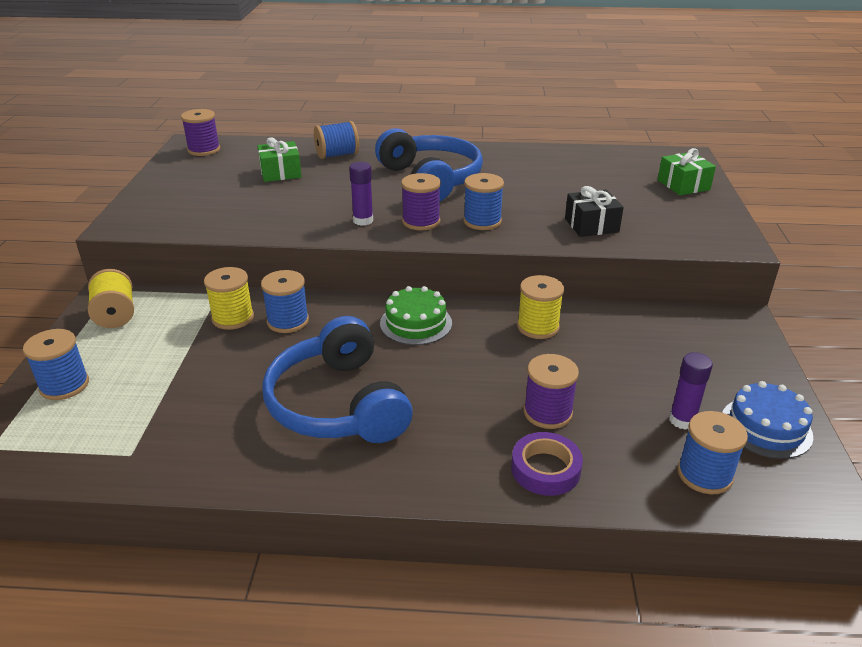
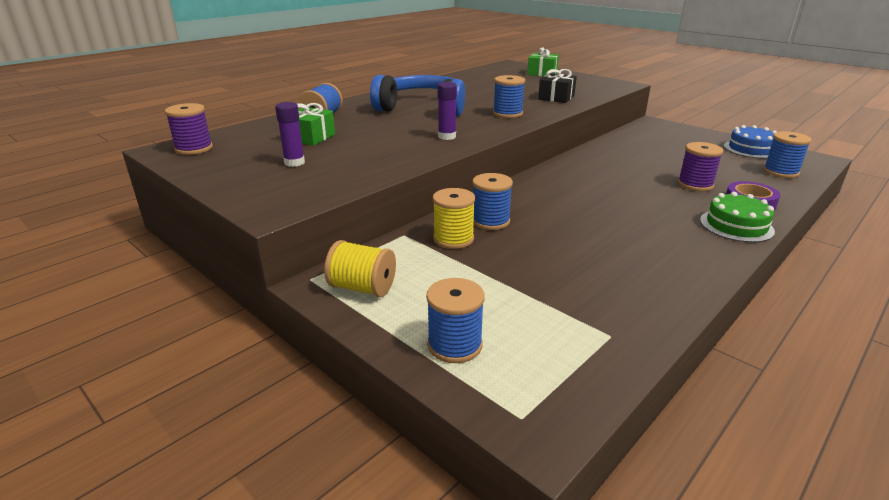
camera: 50 degrees left, 5 degrees down
(338, 404) = (624, 235): blue headphones -> none
(416, 323) = (554, 185): green cake -> green cake (736, 225)
(421, 221) = (479, 125): purple spool -> none
(538, 327) = (603, 159): yellow spool -> none
(682, 420) = (730, 161): purple glue stick -> purple glue stick (294, 163)

